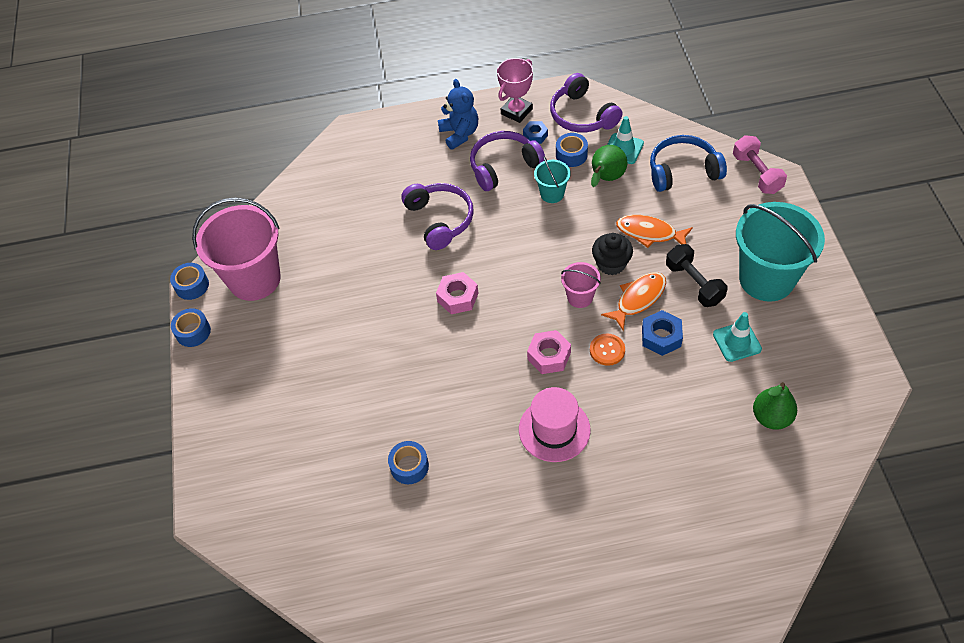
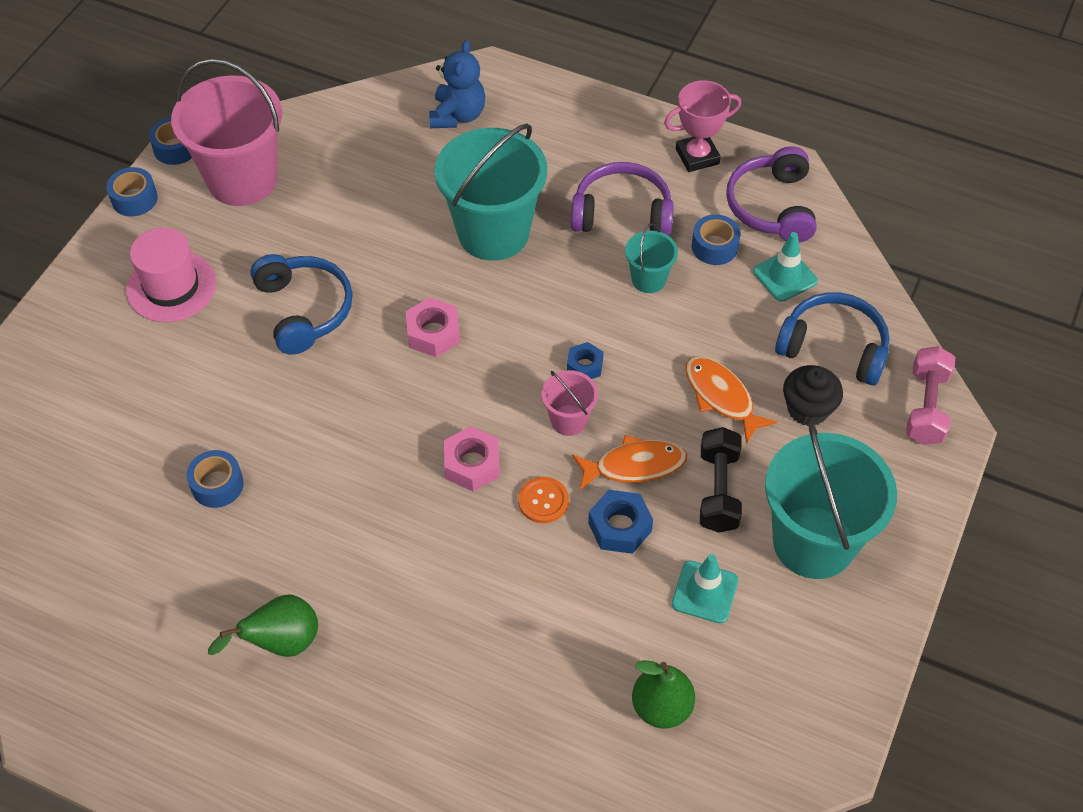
camera: 30 degrees right, 0 degrees up
(366, 332) = (304, 310): none -> blue headphones
(440, 220) = (493, 233): purple headphones -> turquoise bucket
(459, 134) = (606, 145): blue teddy bear -> blue teddy bear (458, 115)
(535, 135) = (693, 198): blue nut -> blue nut (584, 366)
(554, 429) = (402, 550): pink hat -> pink hat (171, 287)
(606, 179) = (729, 300): green pear -> green pear (281, 643)
(611, 264) = (641, 404): black cupcake -> black cupcake (808, 409)

